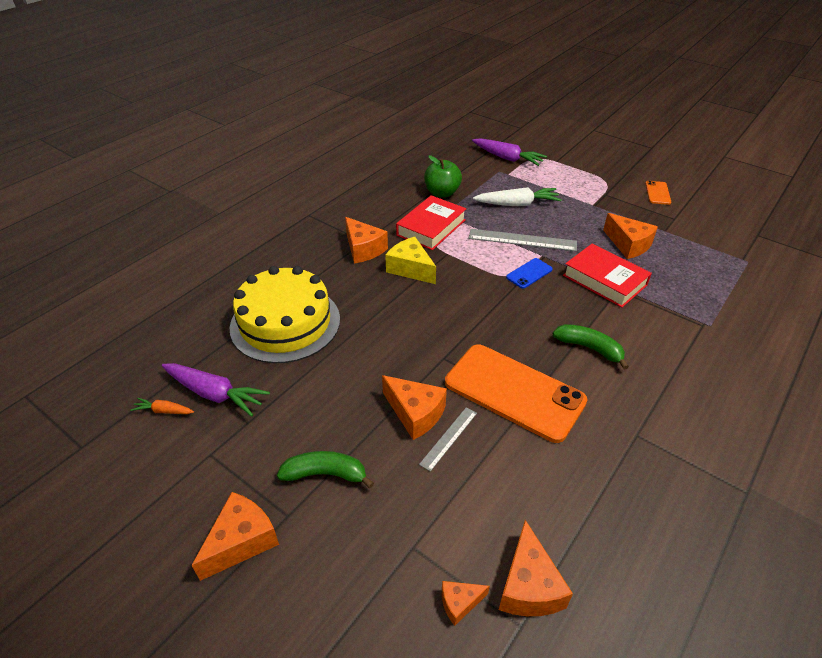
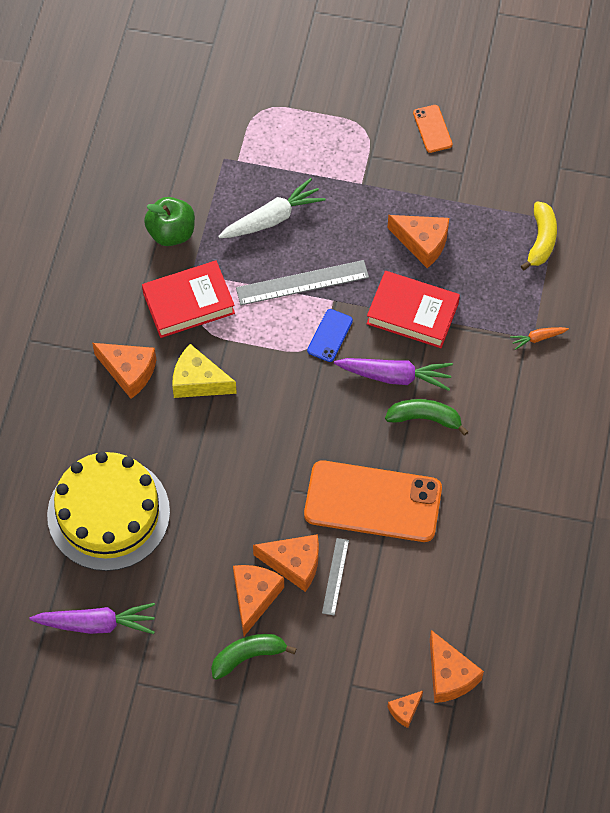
camera: 25 degrees left, 20 degrees up
(164, 411) = (62, 661): orange carrot -> orange carrot (537, 338)
(241, 541) = (215, 740): orange cheese -> orange cheese (254, 598)
(431, 227) = (189, 303): red book -> red book turned 60 degrees clockwise
(507, 158) = (224, 125): purple carrot -> purple carrot (395, 376)
(733, 269) = (541, 240): none -> yellow banana

